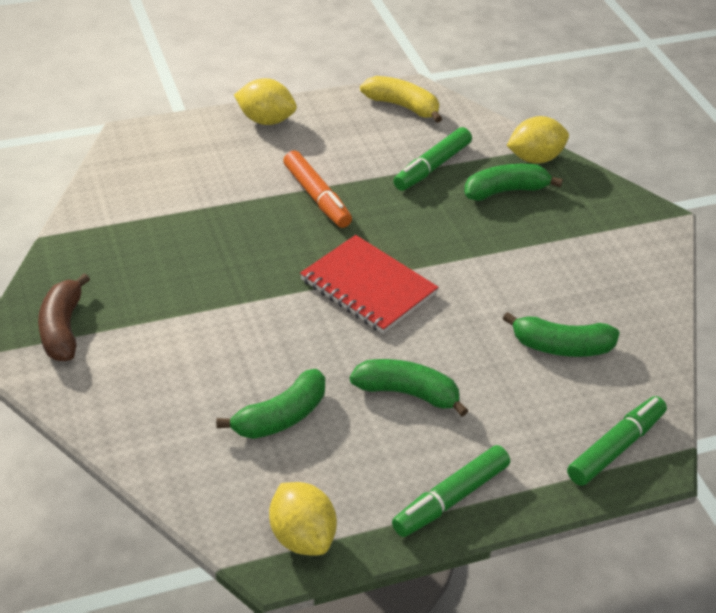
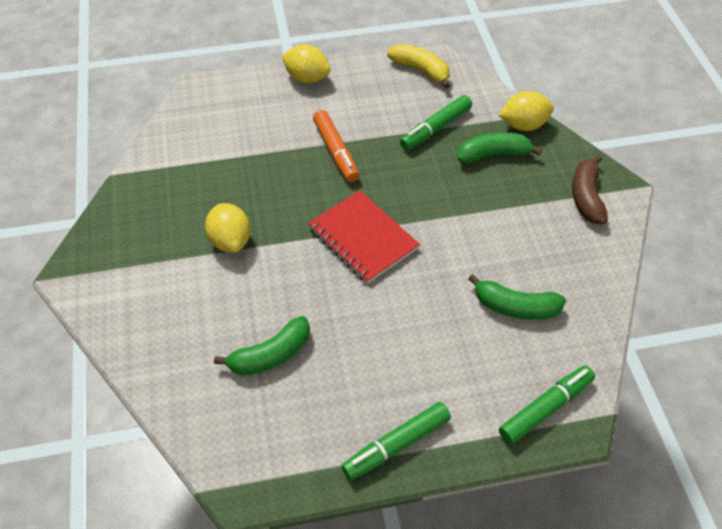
camera: 10 degrees right, 10 degrees up
(62, 329) = (113, 260): brown banana -> brown banana (586, 197)
(302, 537) = (268, 469): yellow lemon -> yellow lemon (230, 241)
(407, 393) = (378, 341): green banana -> none

